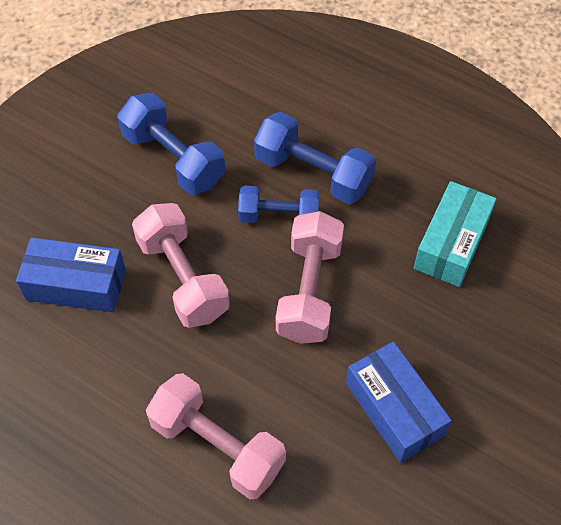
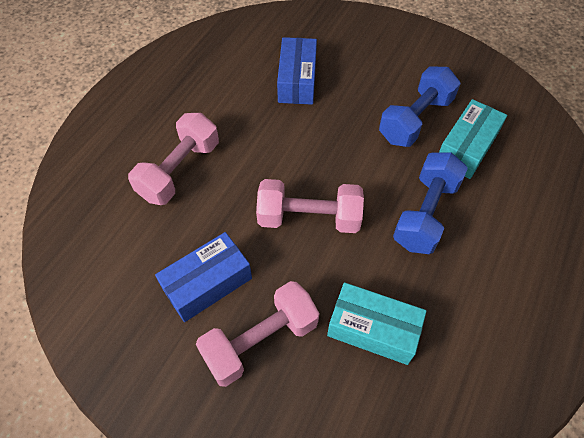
camera: 85 degrees right, 0 degrees up
(183, 278) = (310, 137): pink dumbbell -> pink dumbbell (260, 341)
(226, 117) = (466, 148): none -> turquoise box
(279, 216) = (376, 192): blue dumbbell -> none

